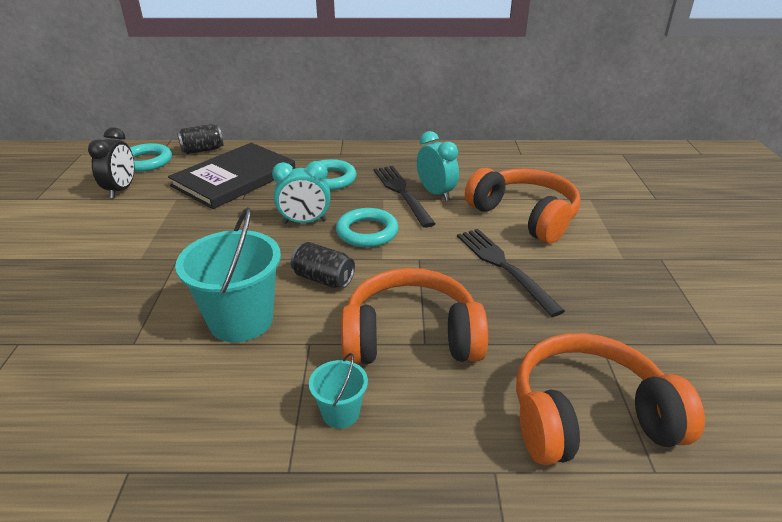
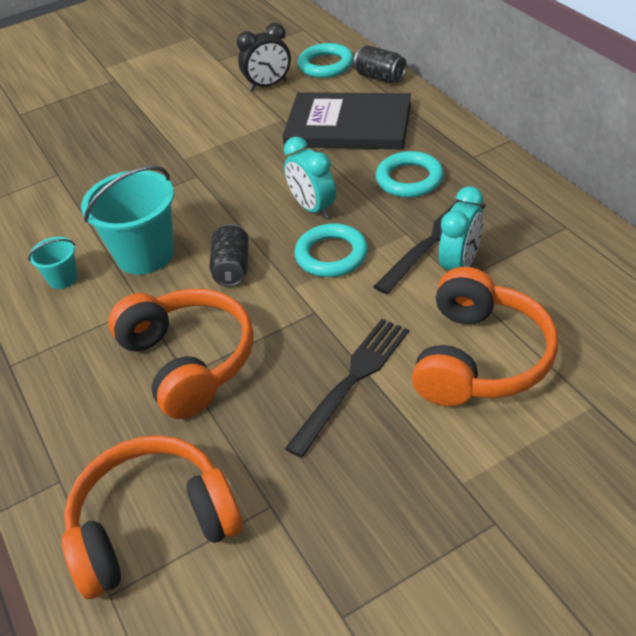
camera: 65 degrees right, 10 degrees up
(340, 413) = (76, 363): turquoise bucket -> turquoise bucket (63, 278)
(589, 417) = (153, 526): orange headphones -> orange headphones turned 75 degrees counterclockwise

